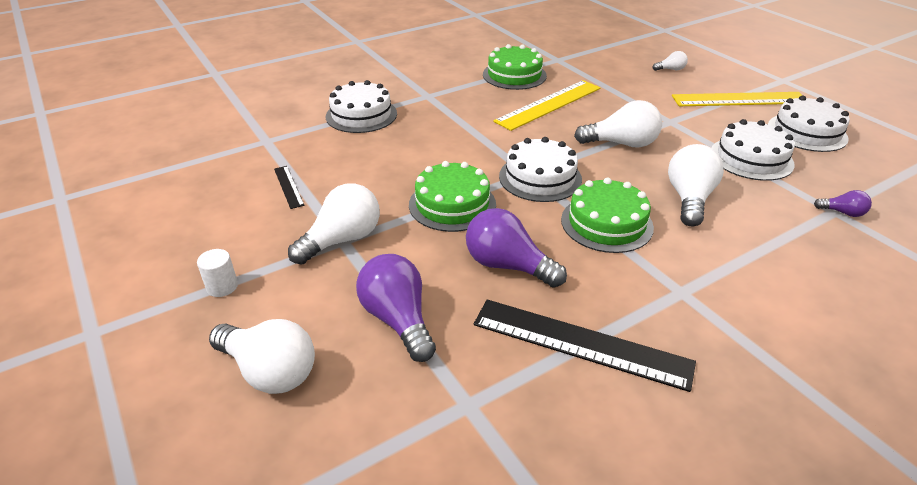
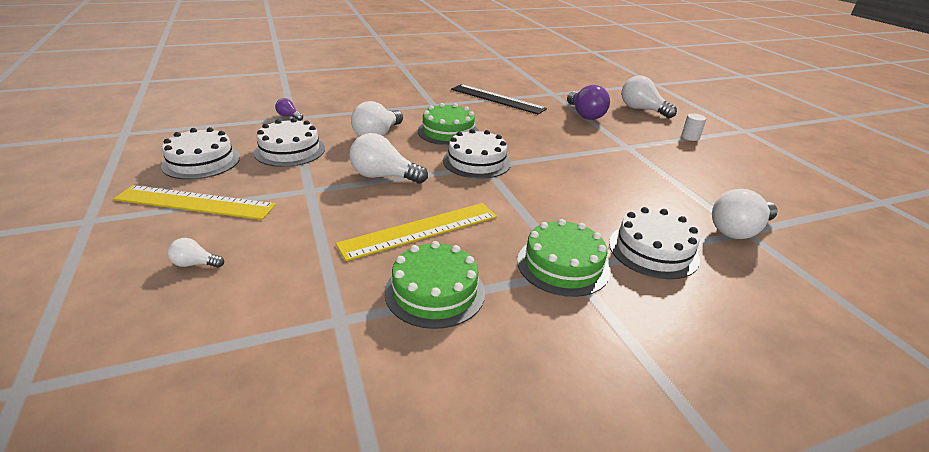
camera: 170 degrees left, 5 degrees down
(288, 186) = (688, 184): black ruler -> none
(342, 240) = (627, 147): white light bulb -> white light bulb (738, 230)
(452, 204) = (551, 155): green cake -> green cake (563, 265)
(507, 266) = (522, 124): purple light bulb -> none

